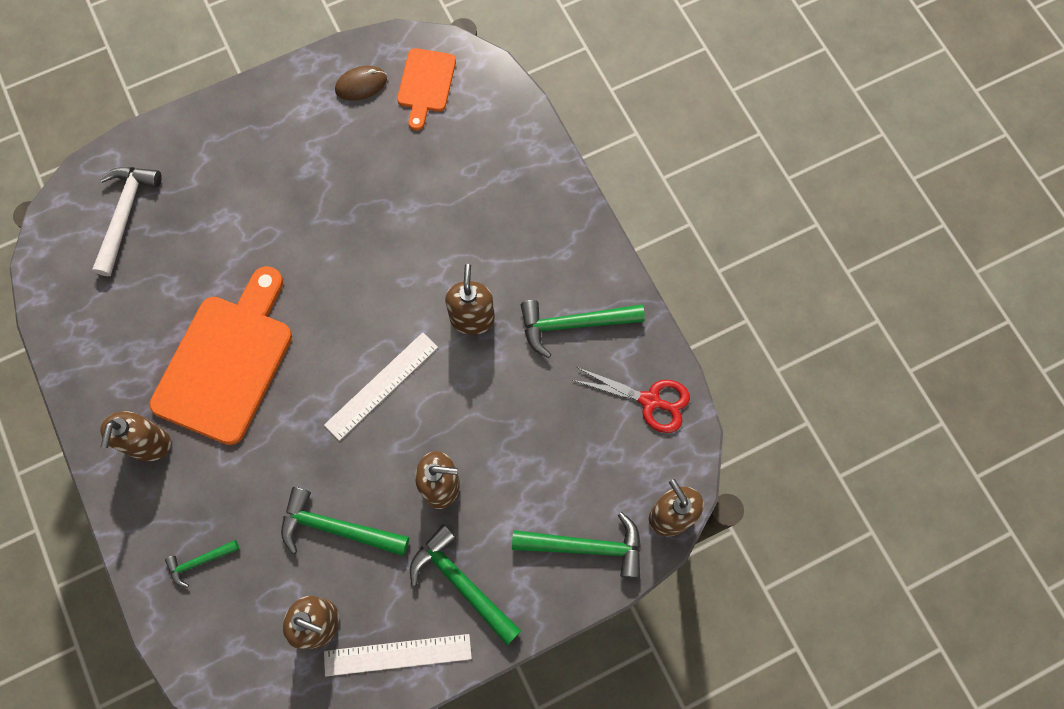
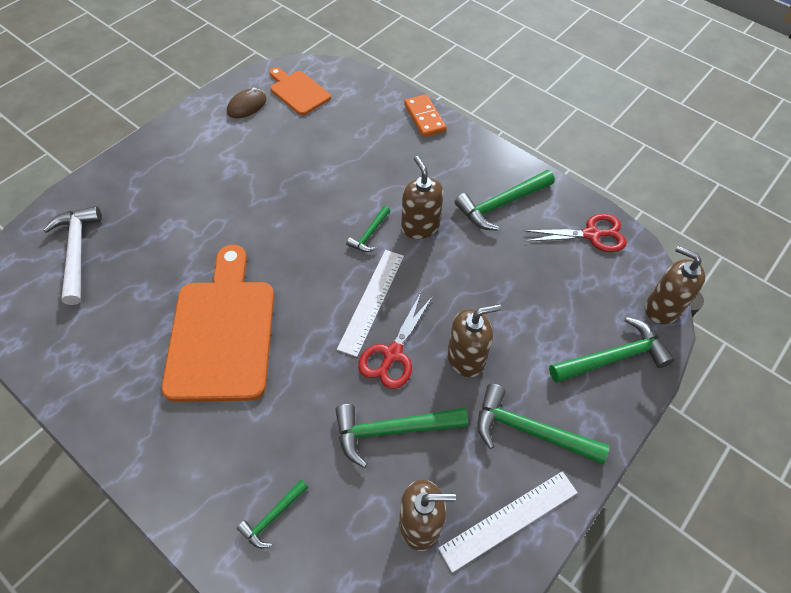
camera: 25 degrees left, 15 degrees down
(149, 444) = (174, 429): brown soap dispenser -> none
(374, 452) = (392, 354): none -> red scissors
(416, 307) = (369, 234): none -> green hammer
(426, 84) = (298, 91): orange cutting board -> orange cutting board turned 150 degrees clockwise
(550, 175) = (424, 117): none -> orange domino

